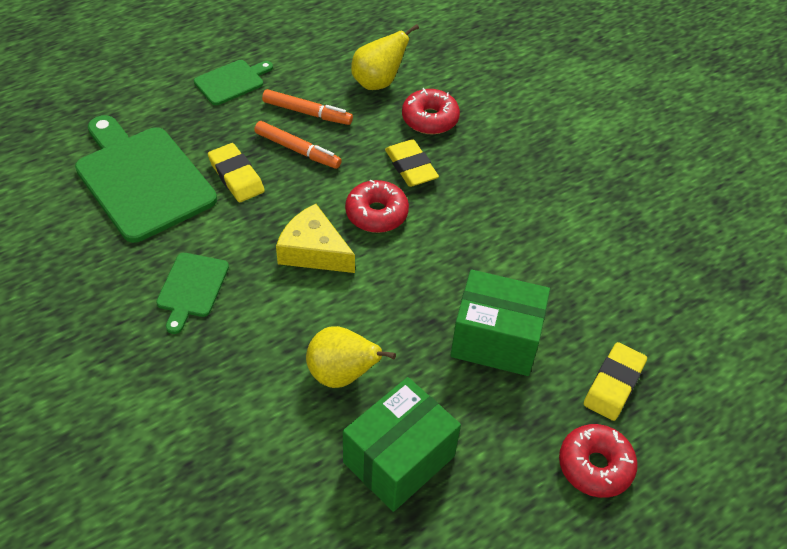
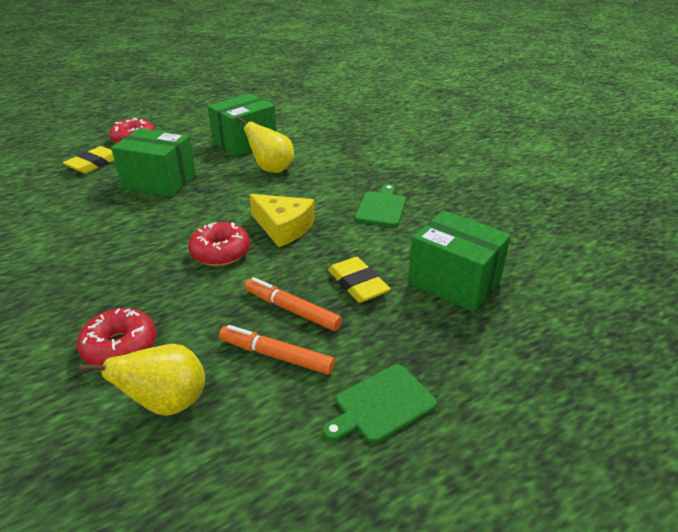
camera: 175 degrees left, 15 degrees down
(142, 179) = (454, 282): green cutting board -> green box
(411, 167) = (169, 292): yellow eraser -> none

